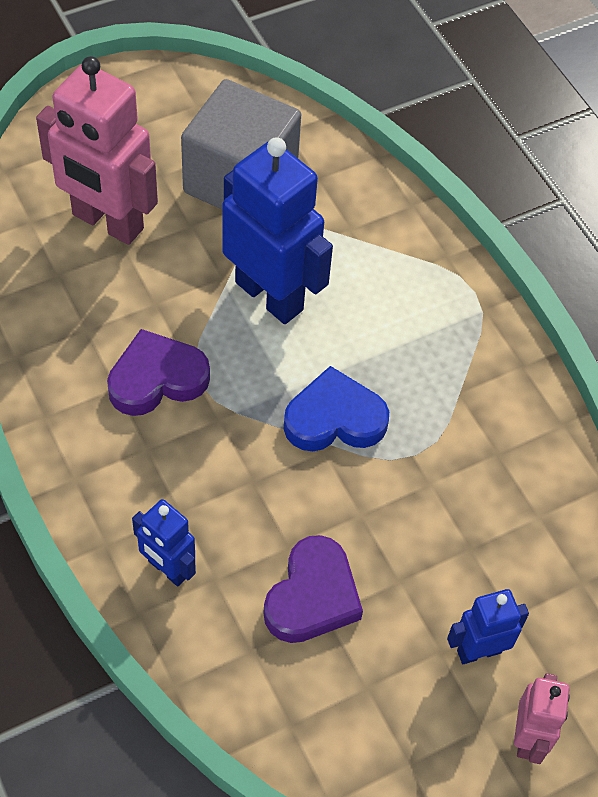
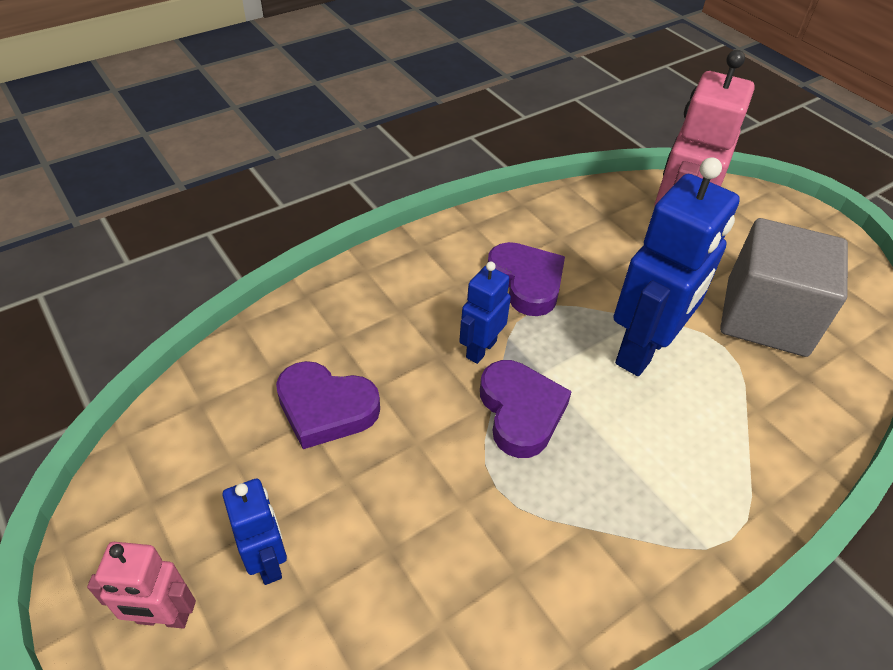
camera: 85 degrees right, 10 degrees down
(167, 569) = (346, 307): blue robot -> blue robot (481, 349)
(334, 418) = (520, 412): blue heart -> purple heart

